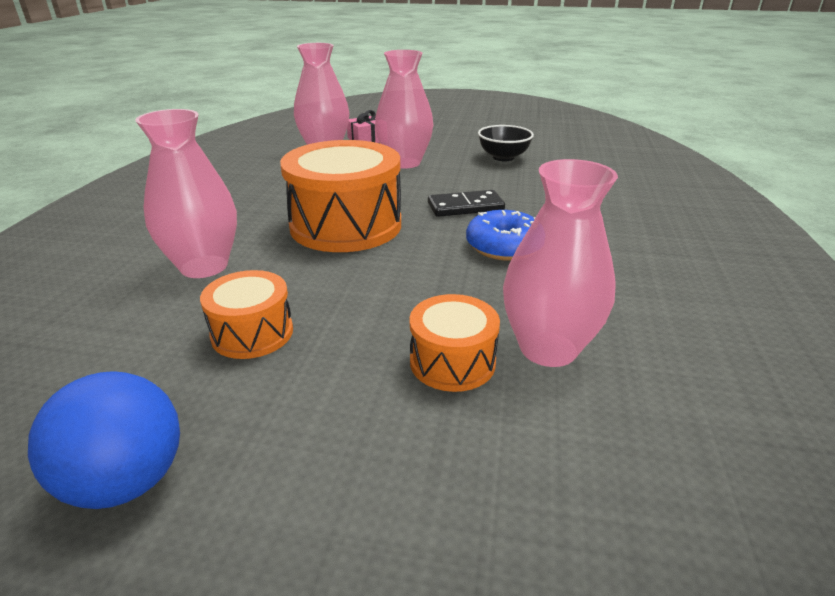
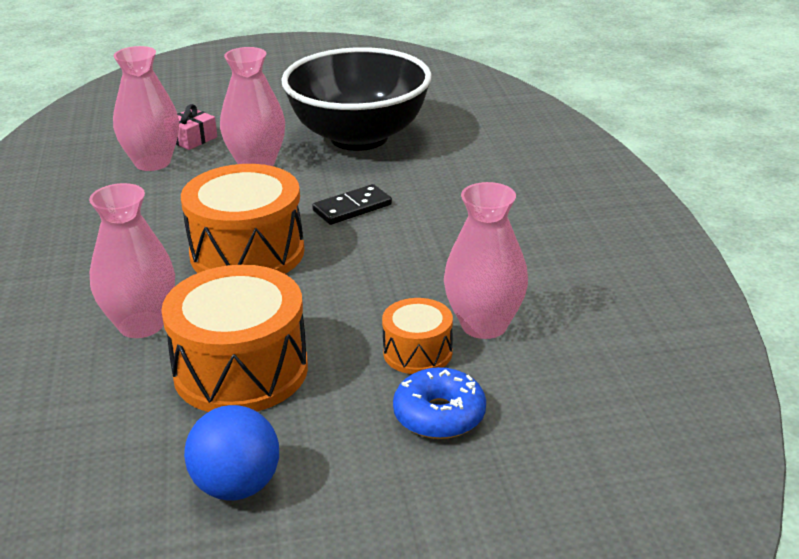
camera: 20 degrees left, 0 degrees up
(252, 333) = (241, 370): orange drum -> orange drum, size x1.90
(503, 157) = (359, 137): black bowl -> black bowl, size x2.42
(504, 246) = (409, 244): blue donut -> blue donut (439, 415)

